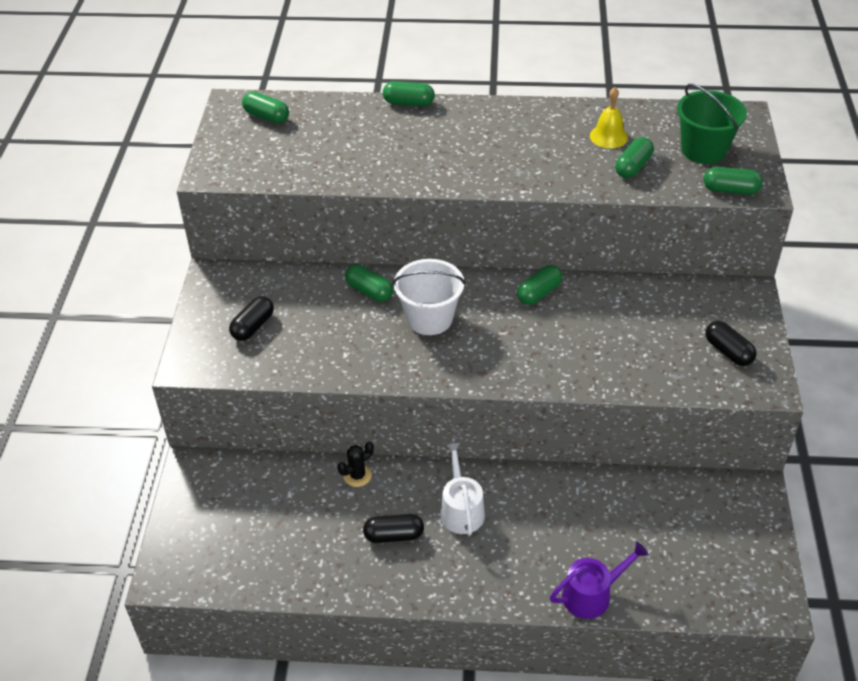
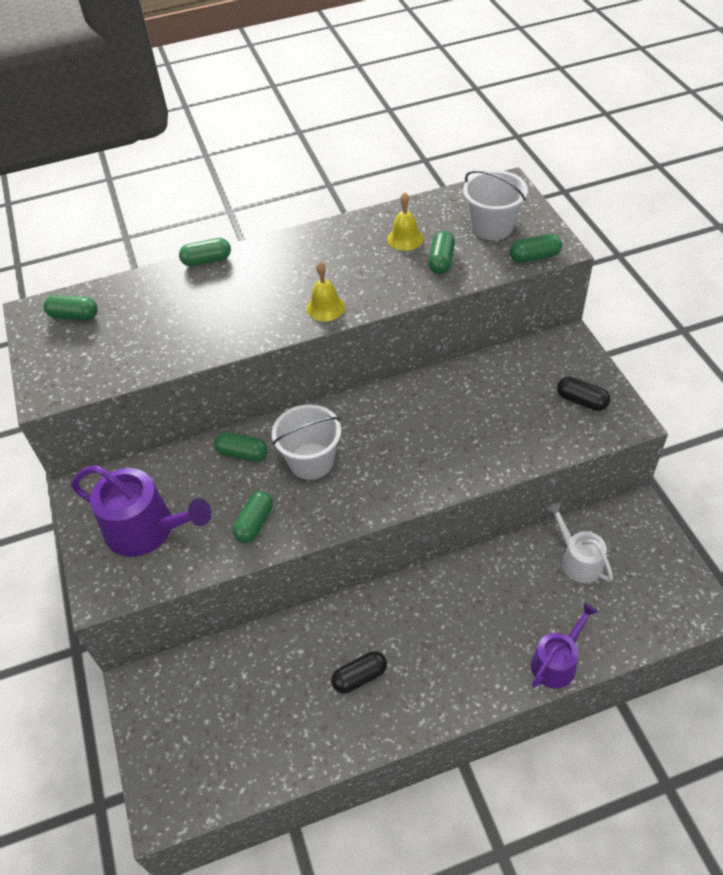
camera: 20 degrees left, 5 degrees up
(253, 326) = (147, 529): black capsule -> purple watering can
(357, 475) = (298, 631): black cactus -> none
(461, 509) = (407, 627): white watering can -> white watering can (578, 560)
(496, 176) = (325, 307): none -> yellow bell
(539, 293) = (396, 402): green capsule -> green capsule (255, 523)
(703, 150) = (492, 227): green bucket -> white bucket

